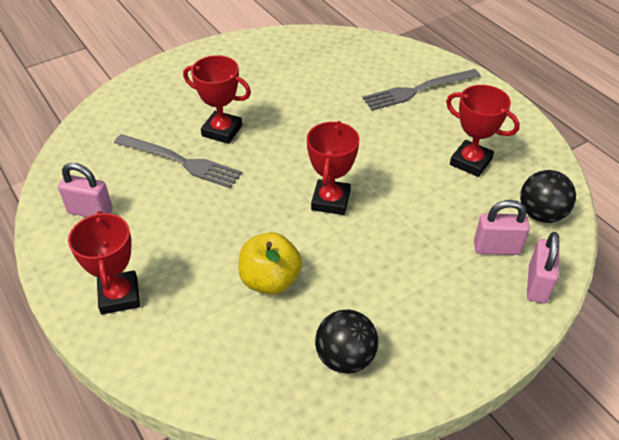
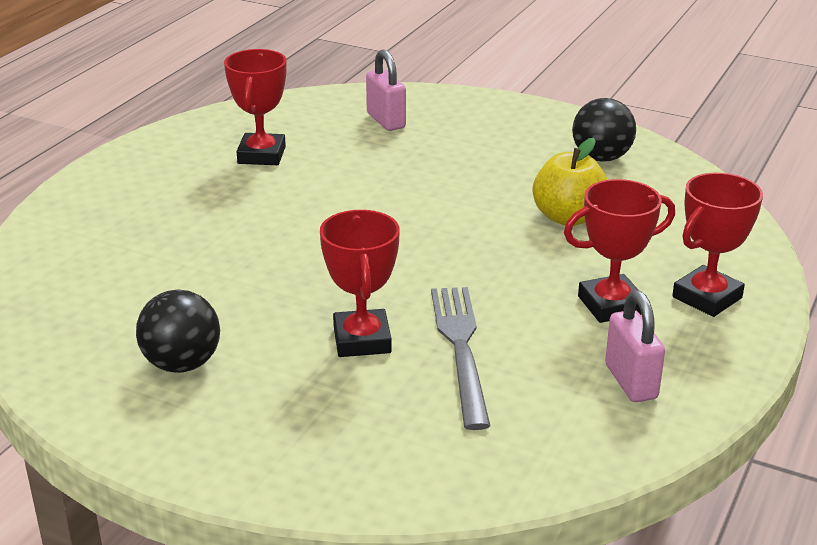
camera: 120 degrees left, 15 degrees down
(330, 201) = (414, 217): red trophy -> red trophy (611, 305)
(418, 90) = (133, 215): grey fork -> none
(537, 284) = (412, 98): pink padlock -> none
(541, 214) = (313, 109): black ball -> black ball (182, 364)

